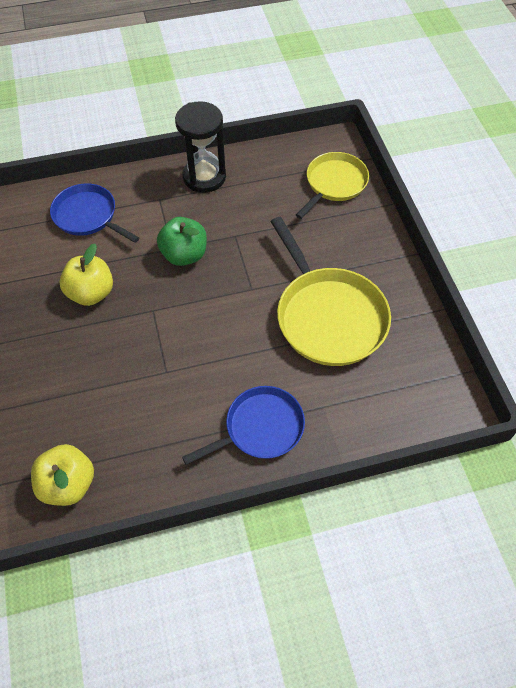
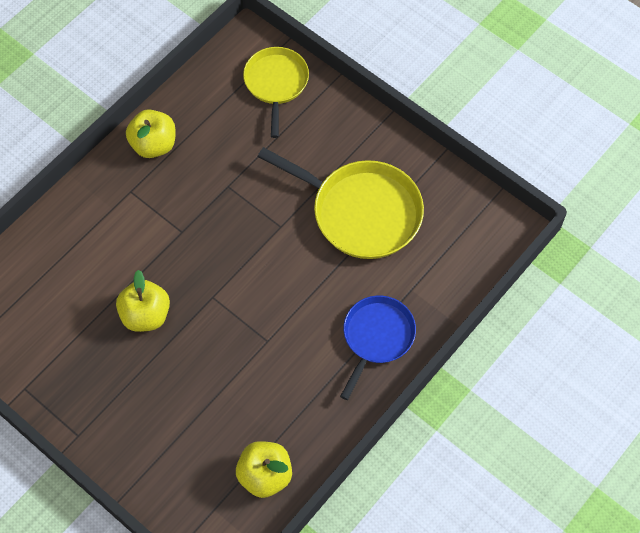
camera: 35 degrees left, 5 degrees up
(88, 216) = (78, 247): blue pan -> none
(184, 255) = (198, 231): green apple -> none
(204, 177) = (154, 145): black hourglass -> yellow apple

